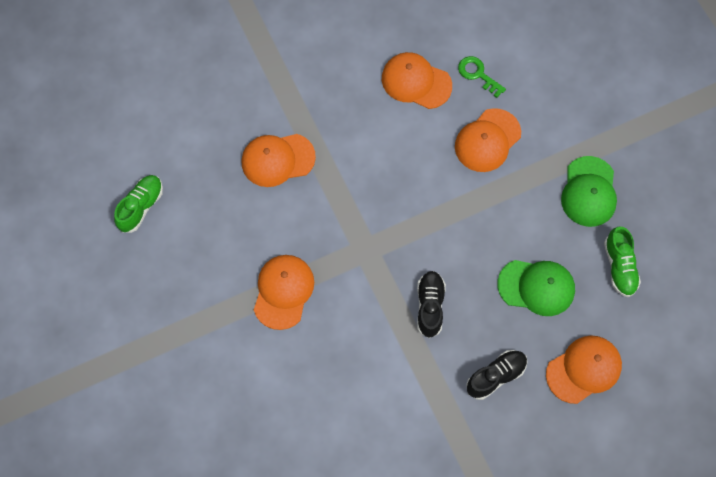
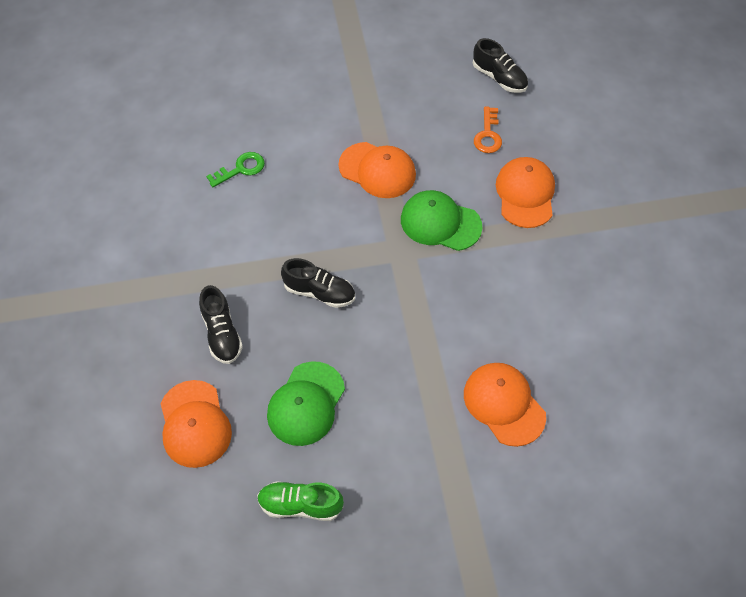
camera: 105 degrees right, 10 degrees down
(141, 207) = (499, 78): green shoe -> black shoe
(216, 203) = (488, 135): none -> orange key
(416, 82) = (598, 348): orange cap -> none
(477, 74) = (597, 419): green key -> green key (241, 169)
(589, 192) = (407, 501): green cap -> green cap (440, 223)

